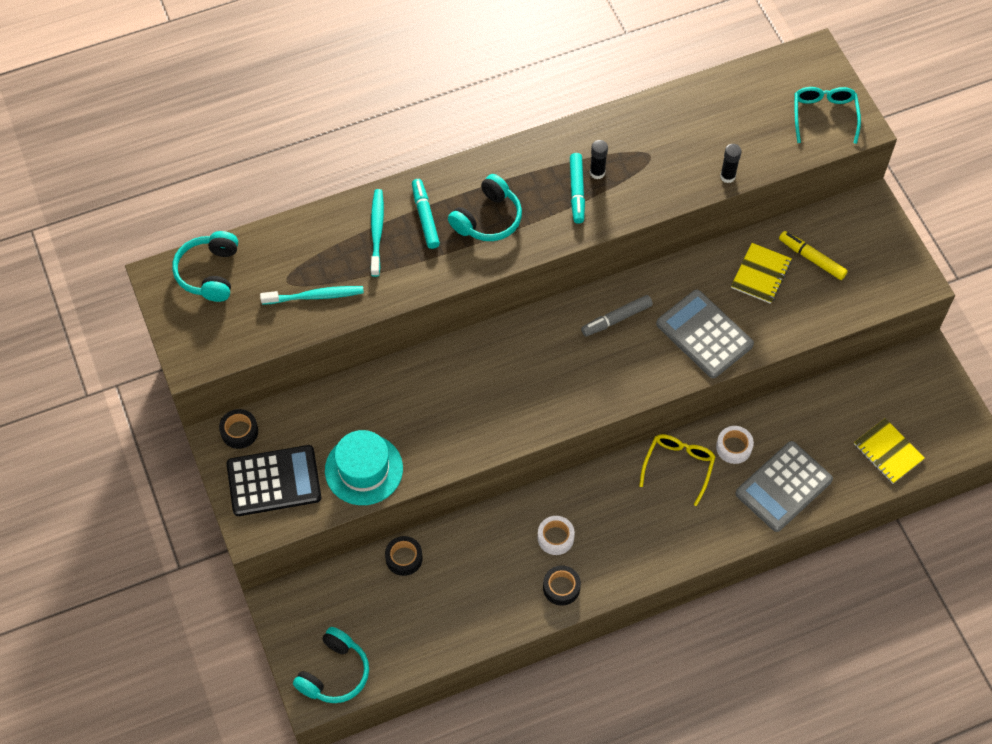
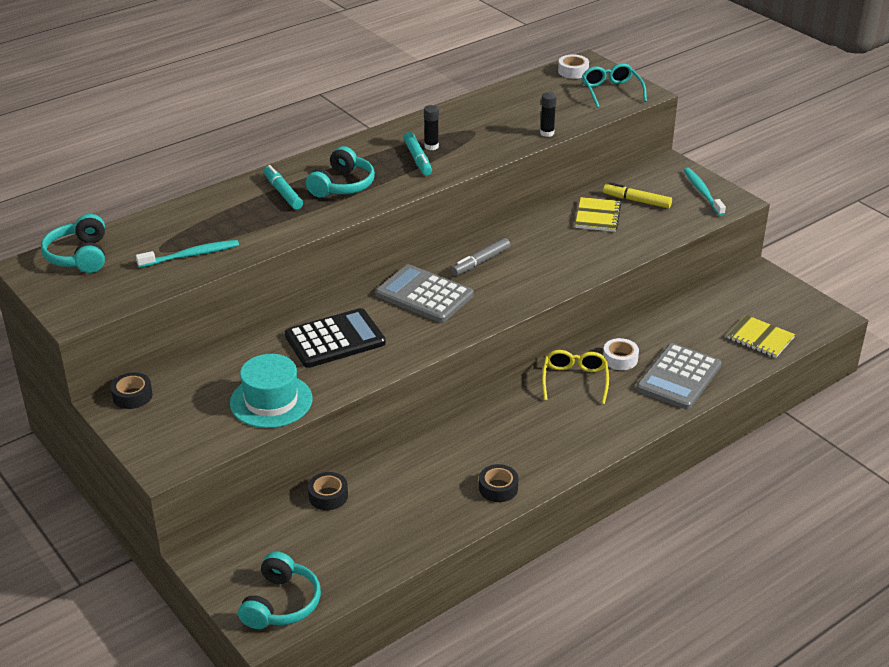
camera: 15 degrees left, 25 degrees down
(274, 481) = (178, 425): black calculator -> black calculator (335, 339)
(377, 231) = (239, 207): turquoise toothbrush -> turquoise toothbrush (702, 192)
(555, 537) = (477, 452): white tape -> white tape (573, 71)
(704, 334) = (565, 259): grey calculator -> grey calculator (424, 295)

